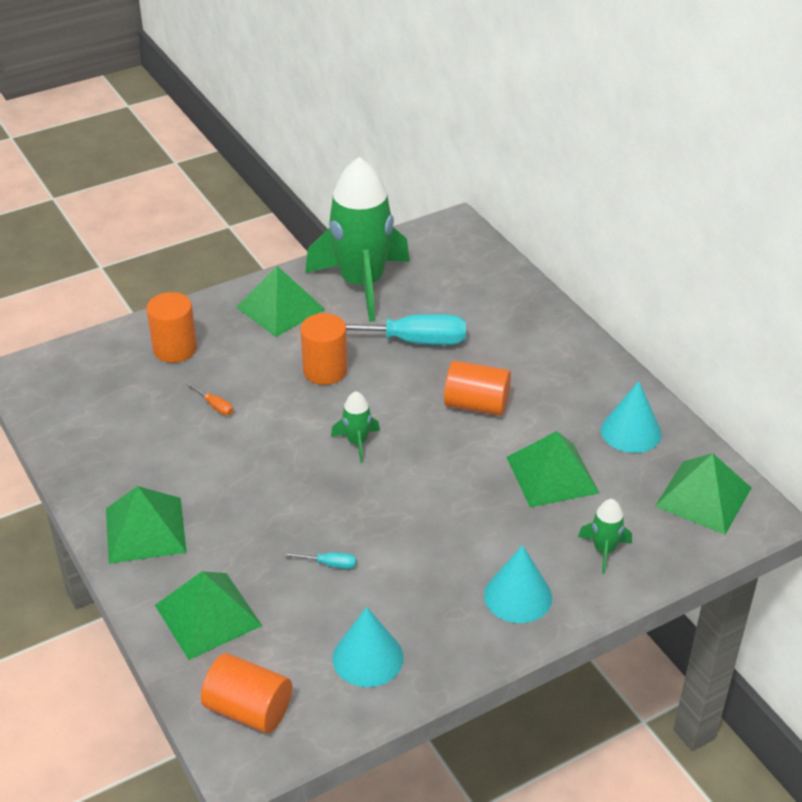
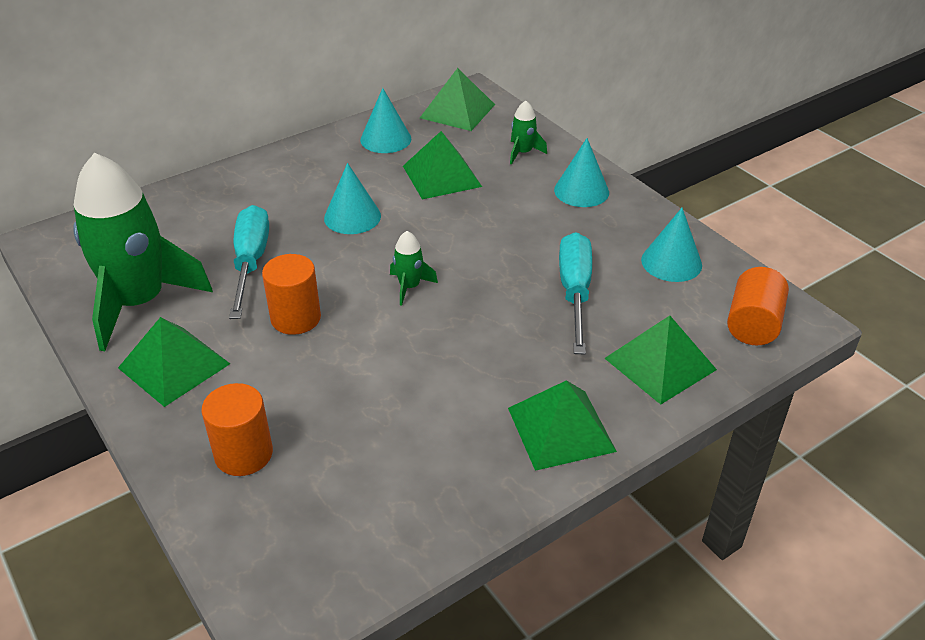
camera: 95 degrees left, 0 degrees up
(214, 406) = (354, 400): orange screwdriver -> none
(329, 564) = (574, 292): turquoise screwdriver -> turquoise screwdriver, size x2.47
(476, 405) = (352, 217): orange cylinder -> turquoise cone

